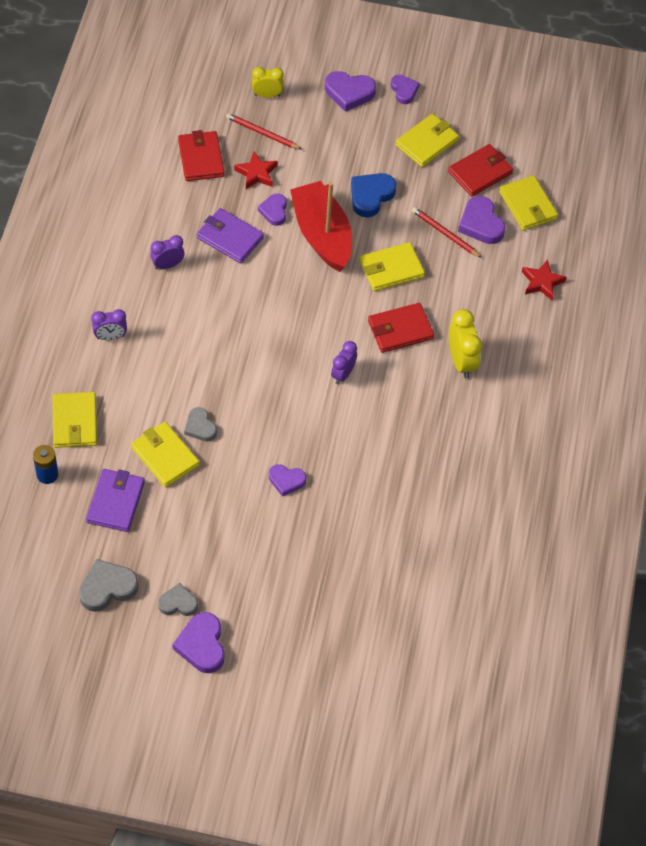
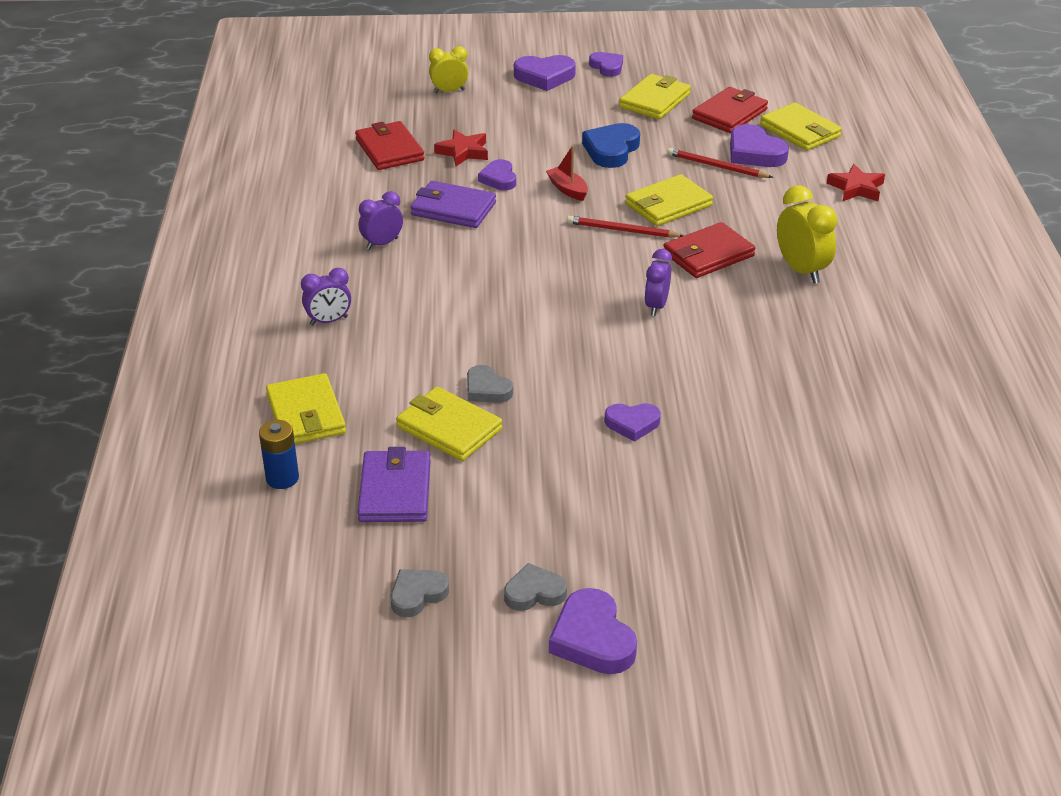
camera: 10 degrees left, 20 degrees down
(107, 588) = (417, 595): grey heart -> grey heart, size x0.65
(262, 133) = (456, 120): red pencil -> red pencil (622, 230)
(322, 235) = (567, 189): red boat -> red boat, size x0.42

